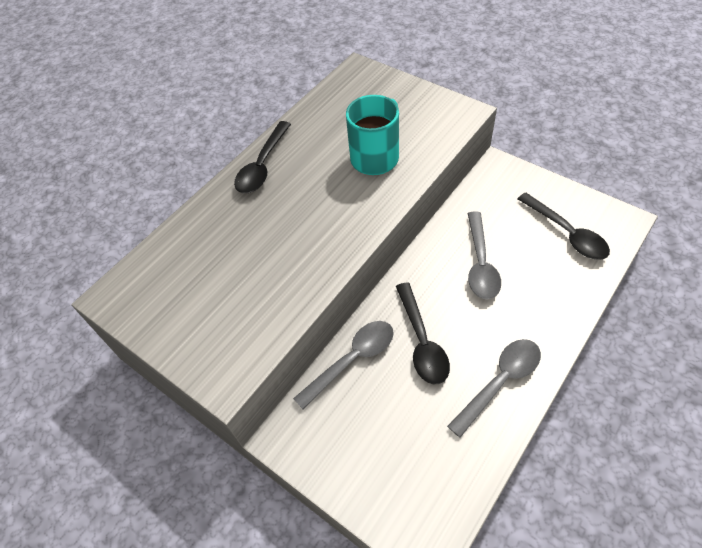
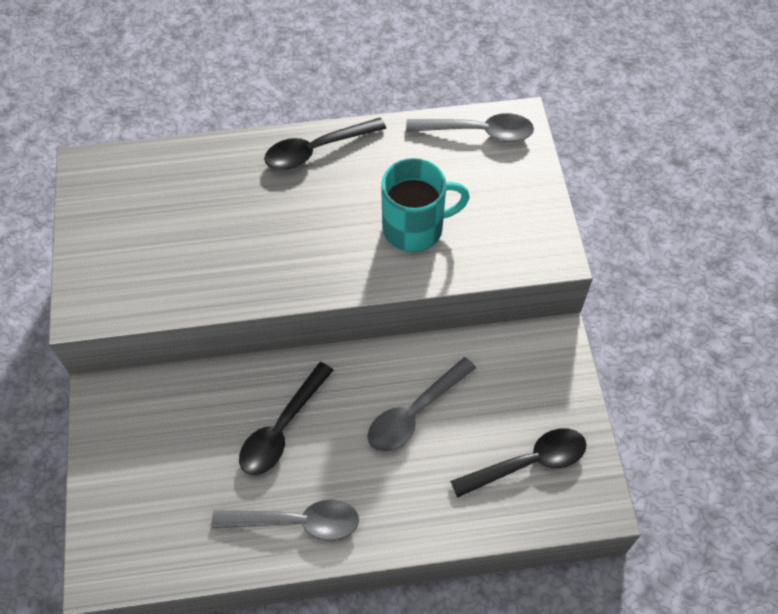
camera: 40 degrees right, 5 degrees up
(352, 360) = (214, 388): grey spoon -> grey spoon (478, 132)
(566, 233) = (528, 463): black spoon -> black spoon turned 120 degrees counterclockwise

